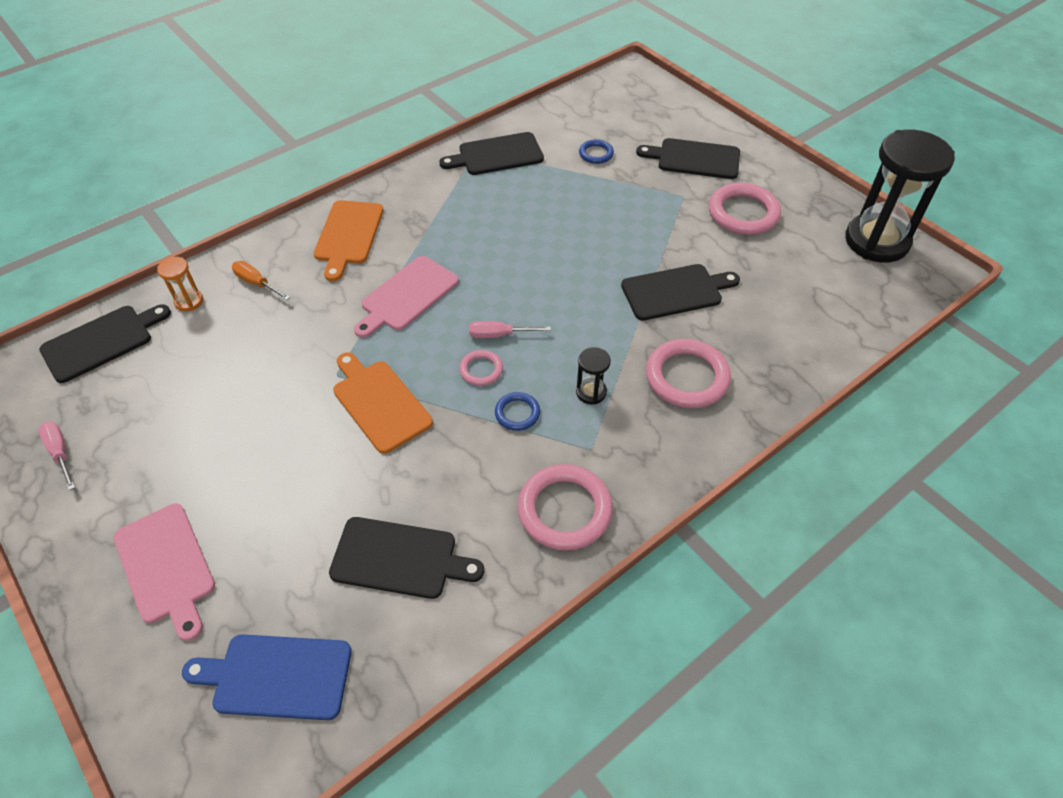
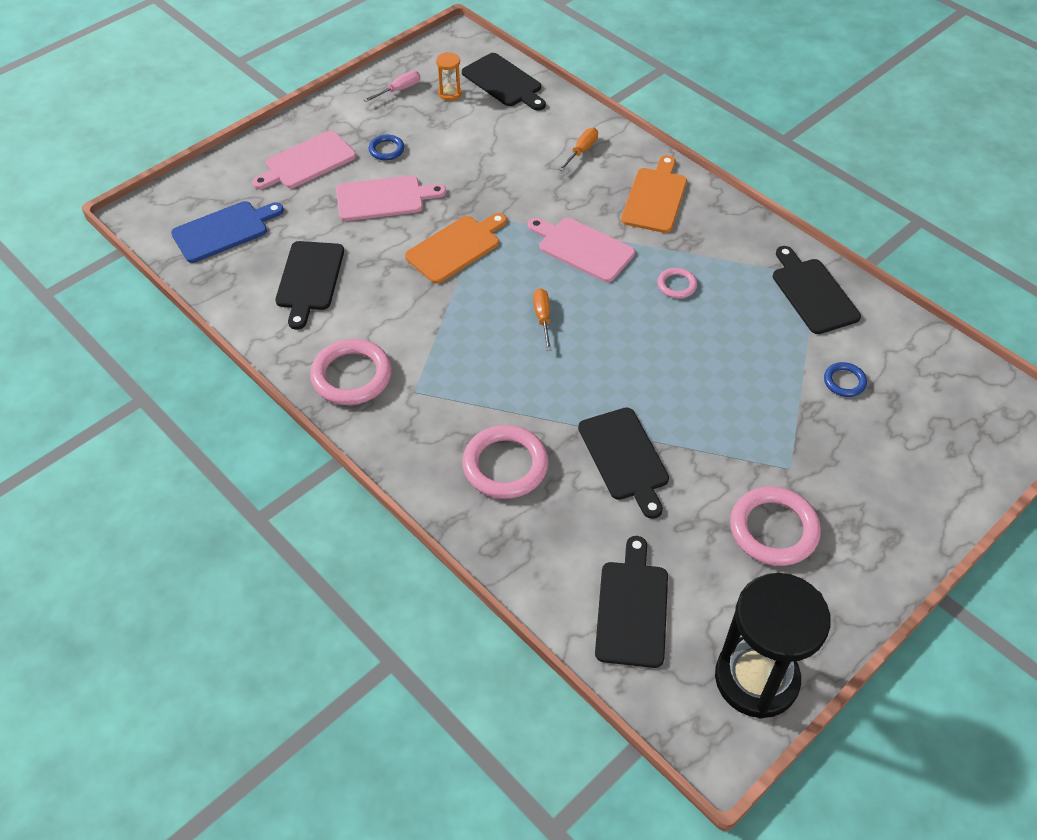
camera: 85 degrees right, 0 degrees up
(189, 301) = (554, 117): orange hourglass -> orange hourglass (450, 93)
(272, 473) = (384, 198): none -> pink cutting board
(276, 676) = (224, 230): blue cutting board -> blue cutting board turned 60 degrees clockwise
(348, 235) = (655, 197): orange cutting board -> orange cutting board turned 105 degrees clockwise
(481, 370) = (498, 309): pink ring -> pink ring (676, 285)
(499, 335) = (542, 318): pink screwdriver -> orange screwdriver
(517, 413) = (451, 338): blue ring -> blue ring (386, 150)
(591, 392) = (479, 389): black hourglass -> none
(694, 159) = (867, 481): black cutting board -> black cutting board (632, 608)

